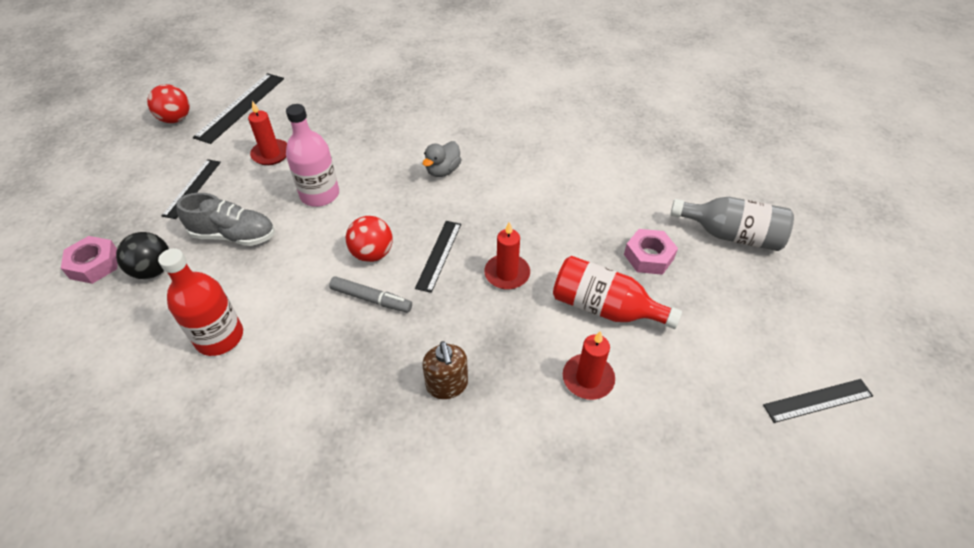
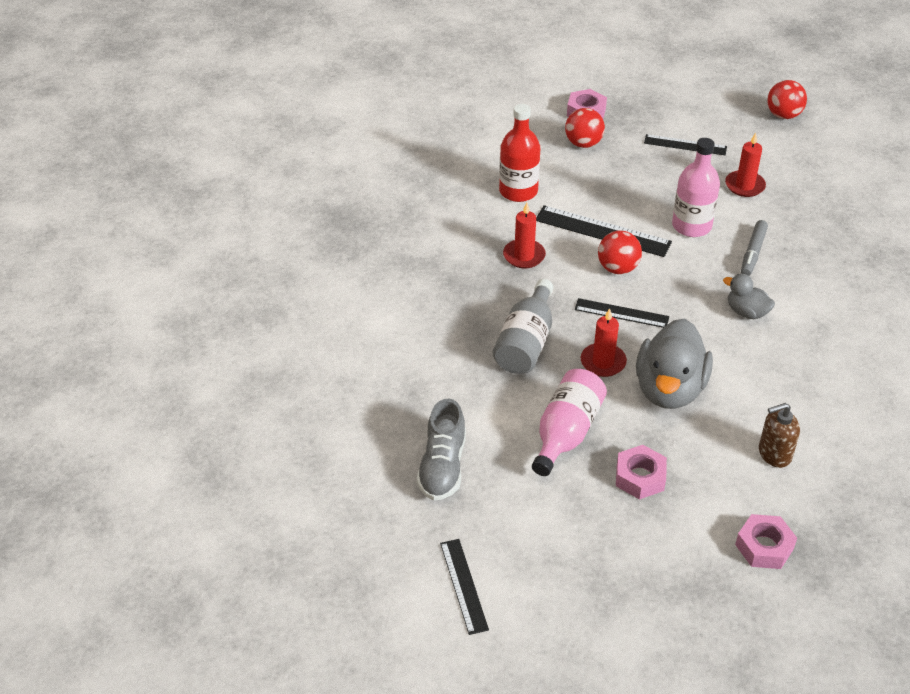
camera: 90 degrees right, 5 degrees down
(153, 270) = (583, 143): black ball -> red ball
(234, 235) = (628, 180): grey shoe -> grey shoe (442, 466)
(241, 107) = (816, 153): black ruler -> black ruler (602, 231)
(371, 299) = (563, 272): grey marker -> grey marker (753, 253)
(447, 385) = (476, 323): brown soap dispenser -> brown soap dispenser (774, 454)
(540, 228) = (669, 389): none -> grey duck
(588, 378) = (485, 414): red candle -> red candle (524, 256)
(604, 307) = (566, 433): red bottle -> pink bottle
(702, 188) = (764, 547): none -> pink nut
(731, 235) = (684, 561): grey bottle -> grey bottle (526, 343)

